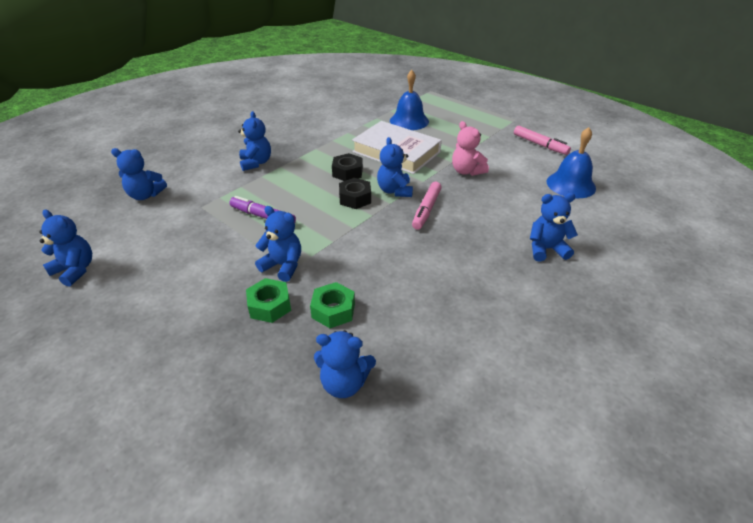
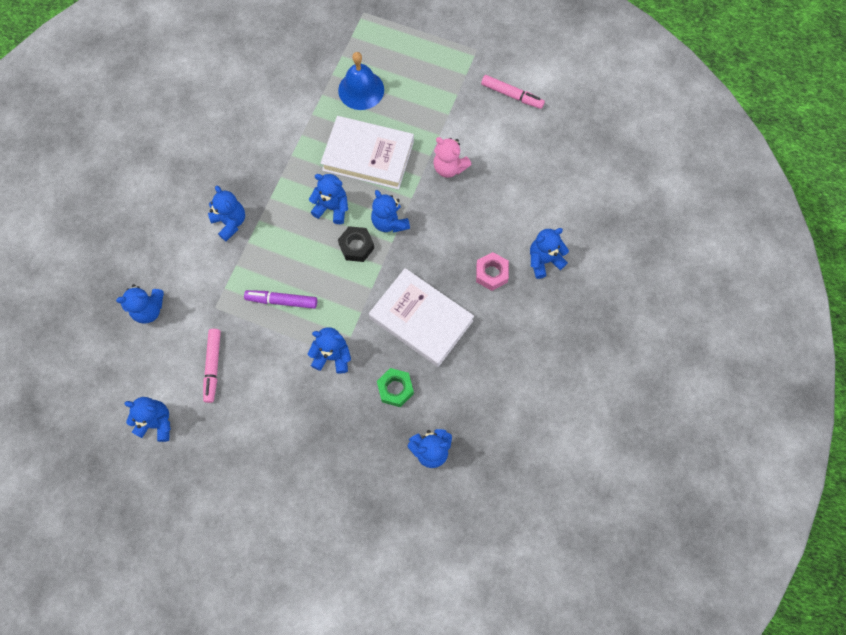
camera: 20 degrees left, 30 degrees up
(269, 306) = (343, 402): green nut -> none
(347, 172) = (332, 208): black nut -> blue teddy bear
(392, 261) = (421, 319): none -> white book
(426, 210) = (428, 241): pink marker -> pink marker (213, 366)
(483, 246) = (491, 274): none -> pink nut
(571, 184) = (552, 158): blue bell -> none

